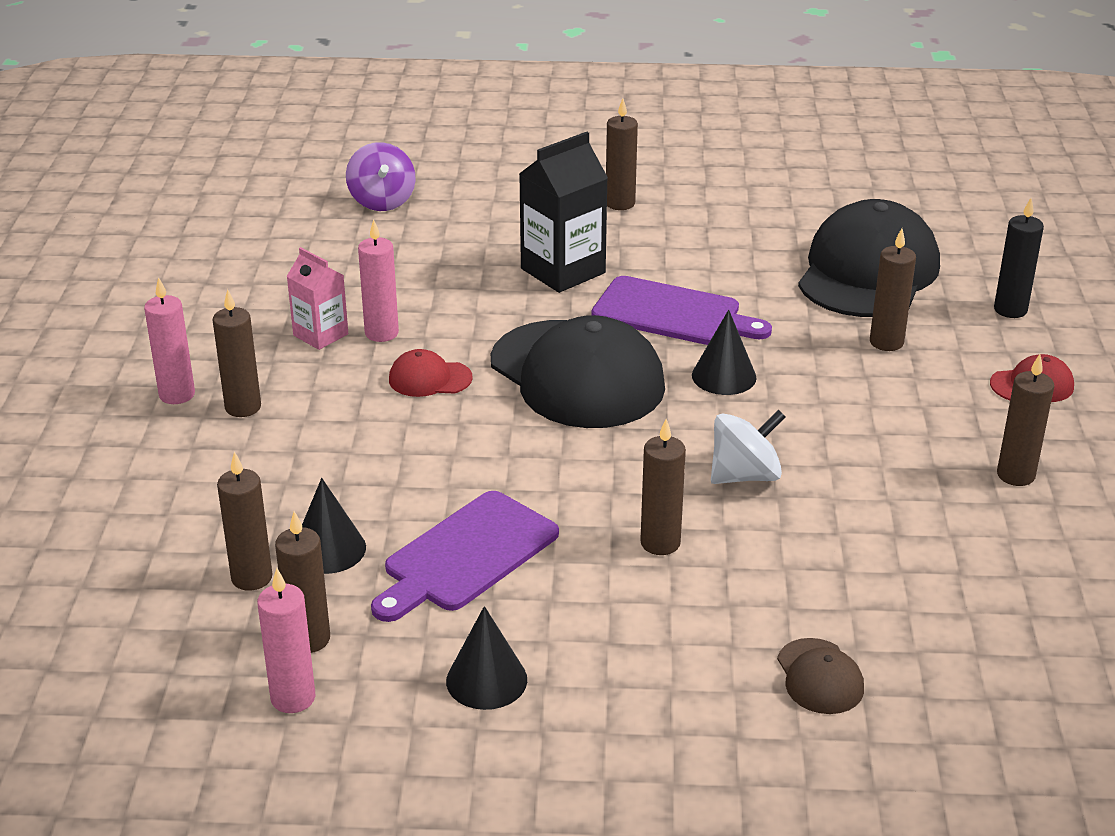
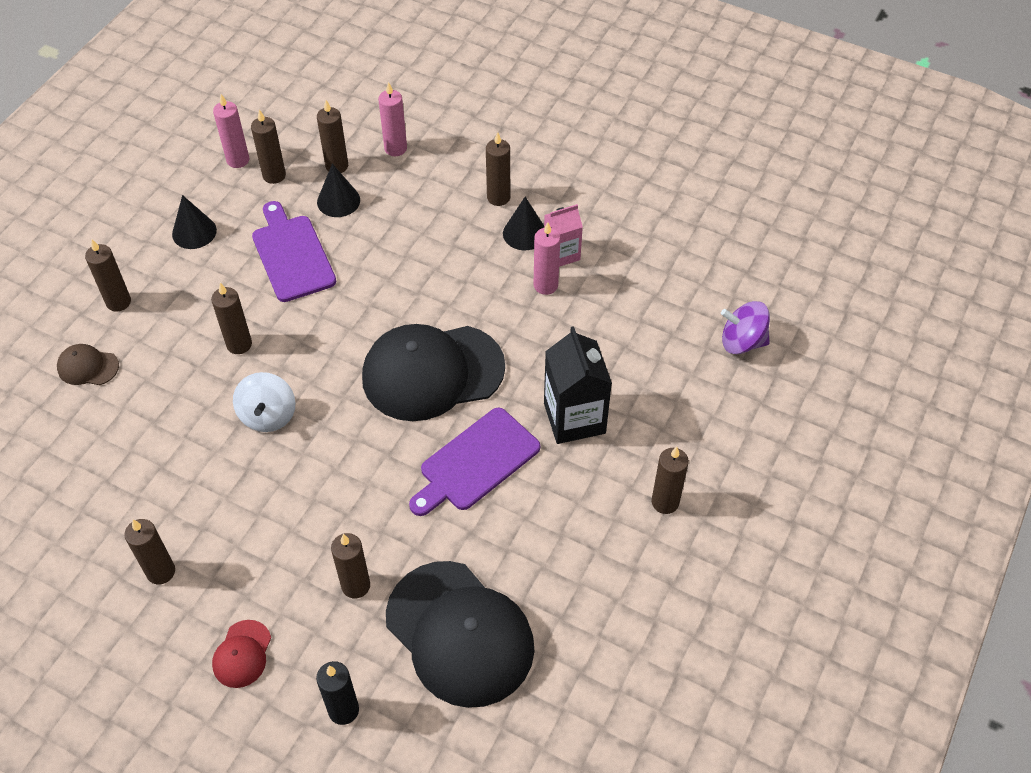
camera: 115 degrees right, 20 degrees up
(177, 395) = (530, 172): pink candle -> pink candle (395, 148)
(430, 379) = (475, 293): red cap -> none
(683, 702) = (118, 302): none -> brown candle
(724, 376) = (379, 456): black cone -> black cone (524, 233)

